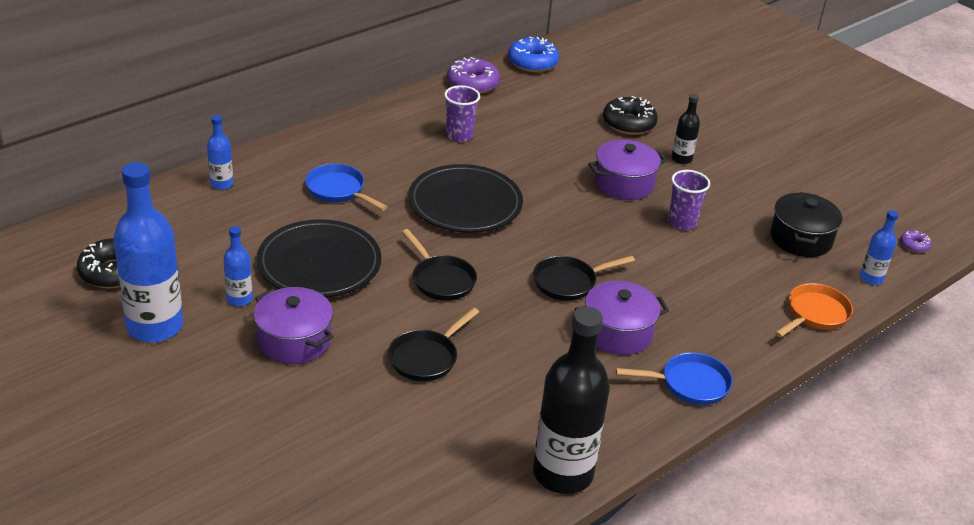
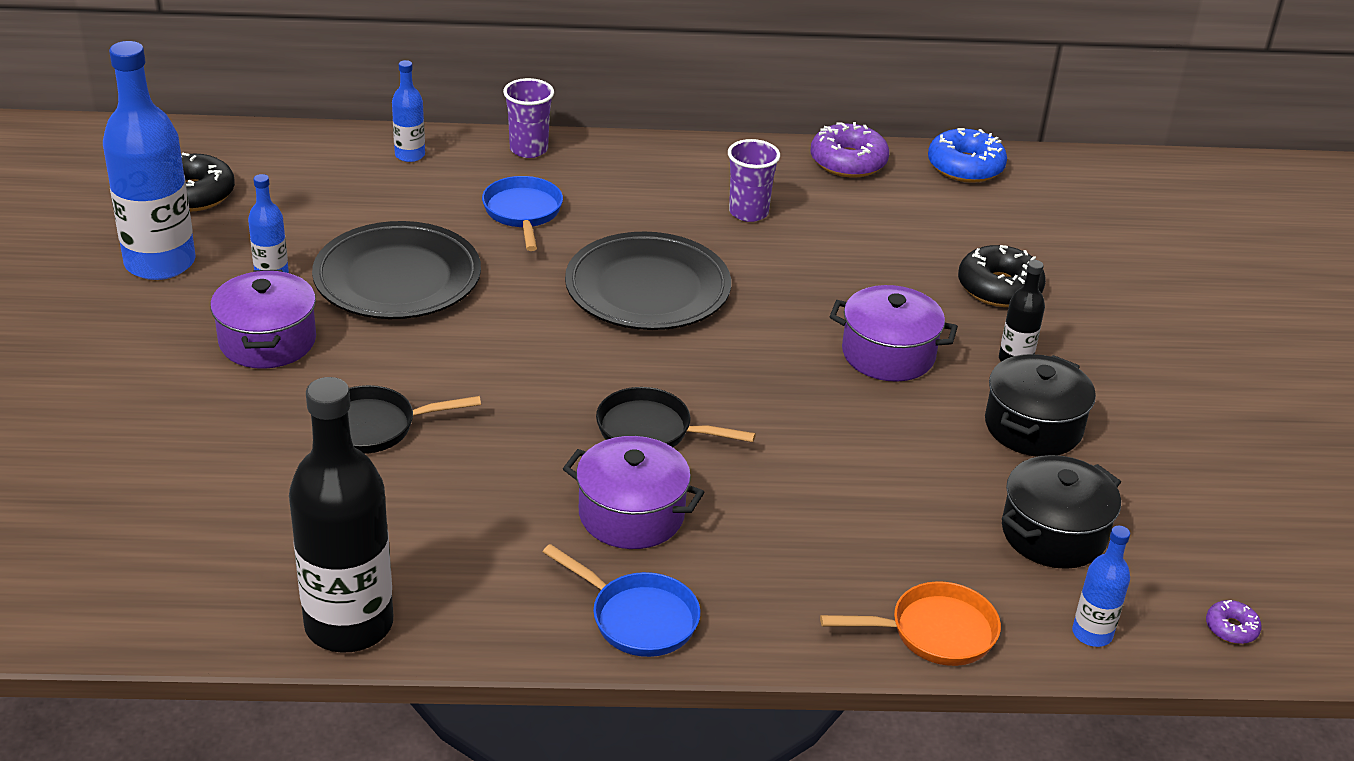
camera: 40 degrees right, 0 degrees up
(441, 280) = (504, 356): black pan -> none
(682, 222) = (903, 434): purple cup -> purple cup (528, 149)
(730, 189) = (1033, 427): none -> black pot

